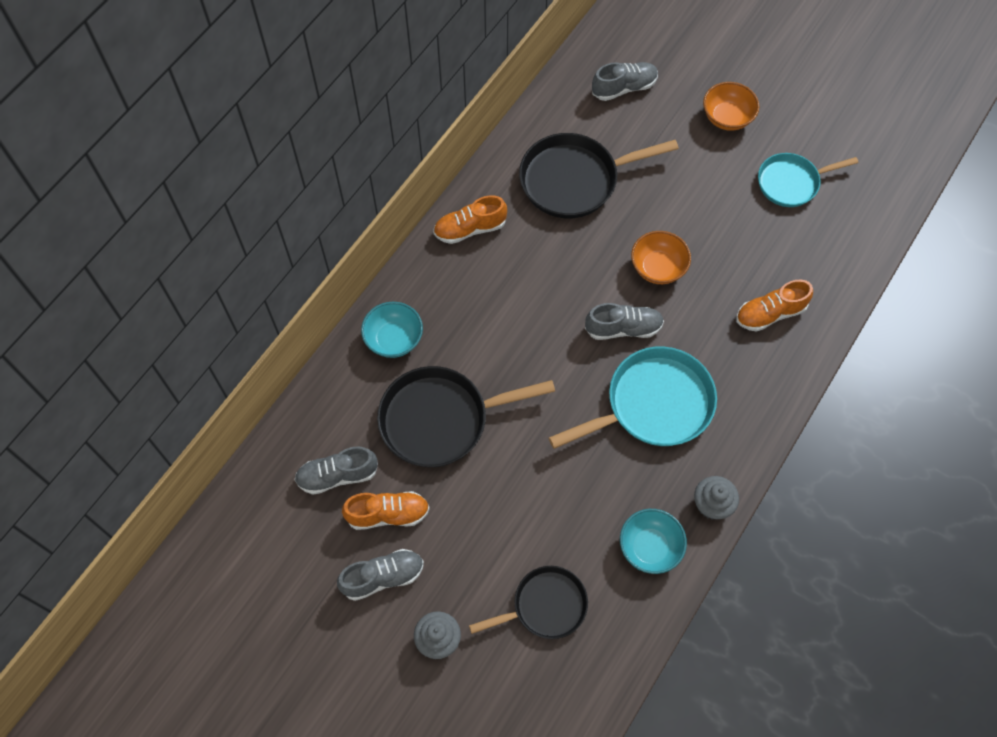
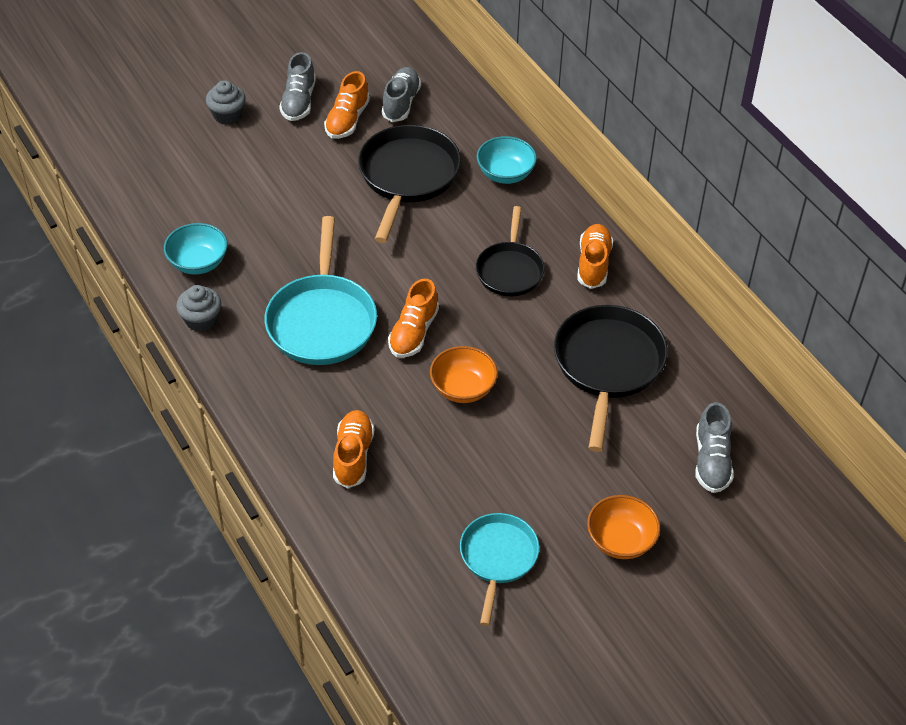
camera: 115 degrees right, 15 degrees down
(545, 606) = (204, 181): black pan -> black pan (510, 270)
(623, 328) = (413, 333): grey shoe -> orange shoe

